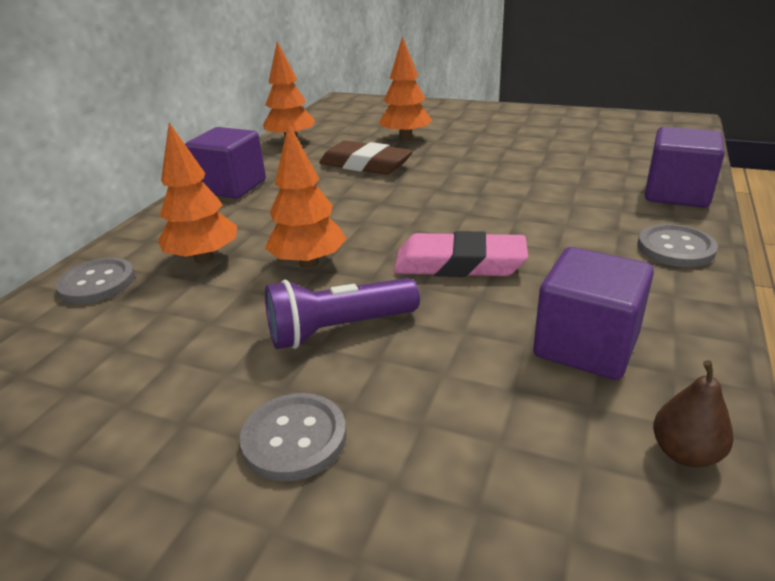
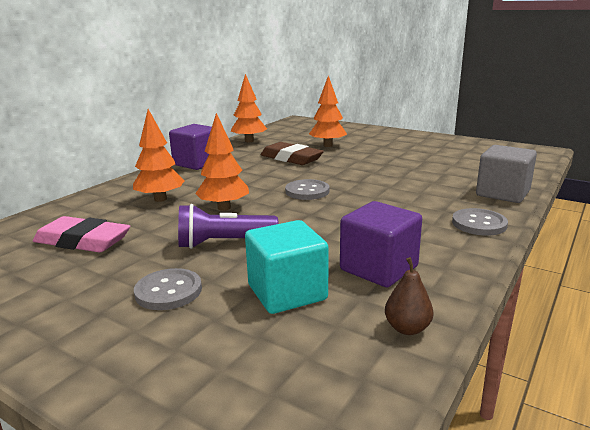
camera: 10 degrees right, 10 degrees down
(97, 283) = (91, 205): grey button -> grey button (307, 191)
(459, 264) = (321, 218): pink eraser -> pink eraser (83, 241)
(478, 411) = (287, 292): none -> turquoise cube
(676, 194) = (502, 193): purple cube -> grey cube

